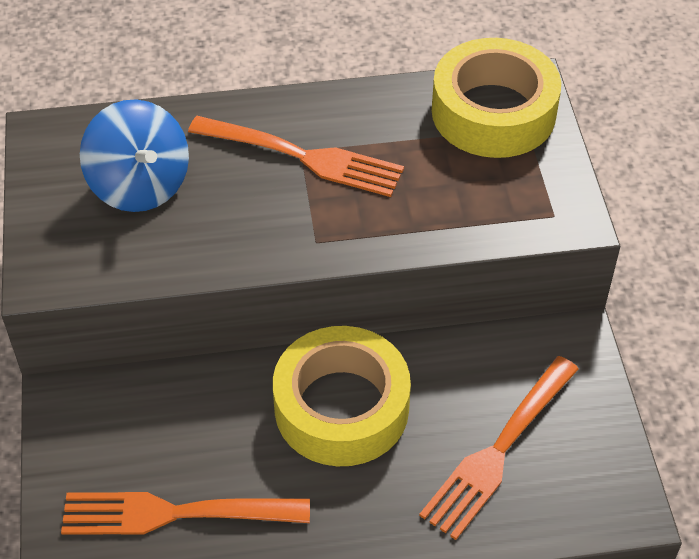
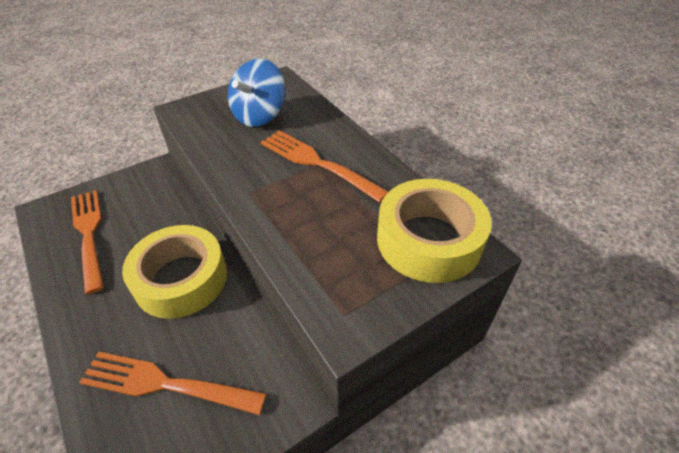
camera: 65 degrees right, 5 degrees down
(302, 157) = (318, 163): orange fork -> orange fork turned 135 degrees clockwise

